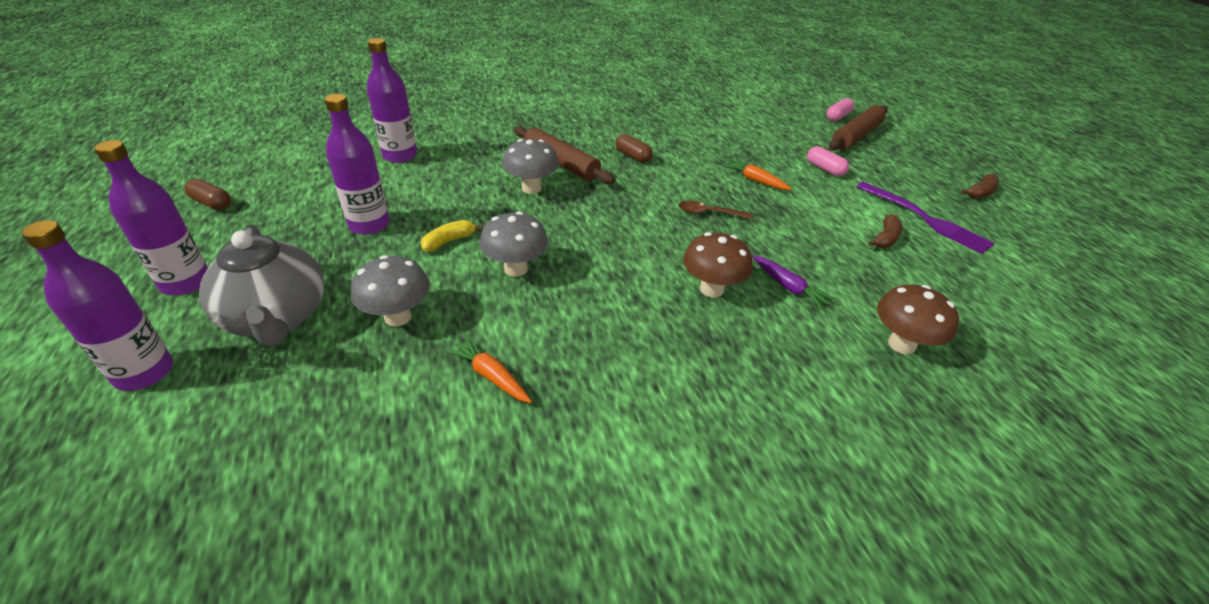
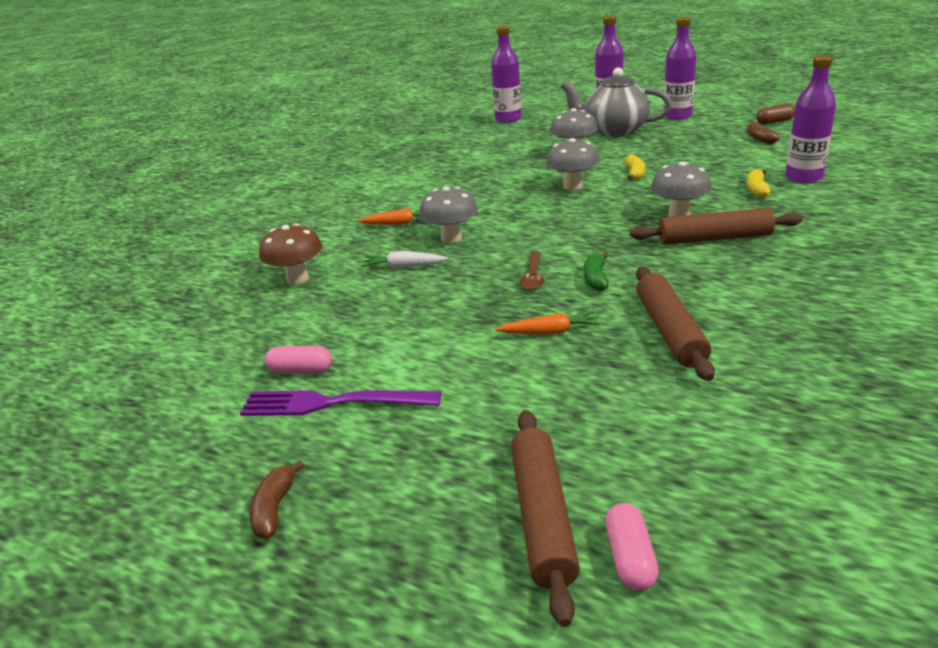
camera: 140 degrees right, 10 degrees down
(369, 224) = (689, 156): purple bottle -> purple bottle (508, 119)
(446, 169) = (756, 190): none -> yellow banana
(491, 376) = (494, 164): orange carrot -> orange carrot (399, 223)
(633, 156) = (690, 280): brown capsule -> none
(676, 188) = (596, 278): none -> green banana
(696, 147) = (670, 331): none -> brown rolling pin
(709, 213) = (533, 277): brown spoon -> brown spoon turned 135 degrees clockwise
(711, 289) = (451, 238): brown mushroom -> grey mushroom
(788, 287) = (404, 266): purple carrot -> white carrot
(825, 169) = (505, 402): pink capsule -> pink capsule (301, 370)
(885, 238) = (360, 350): brown banana -> brown banana (759, 139)

